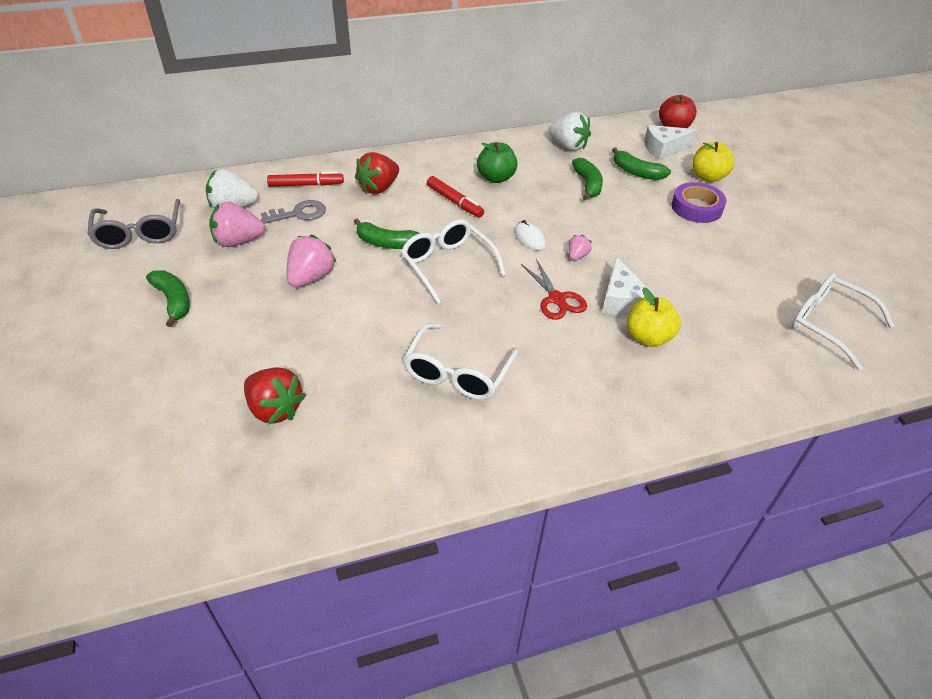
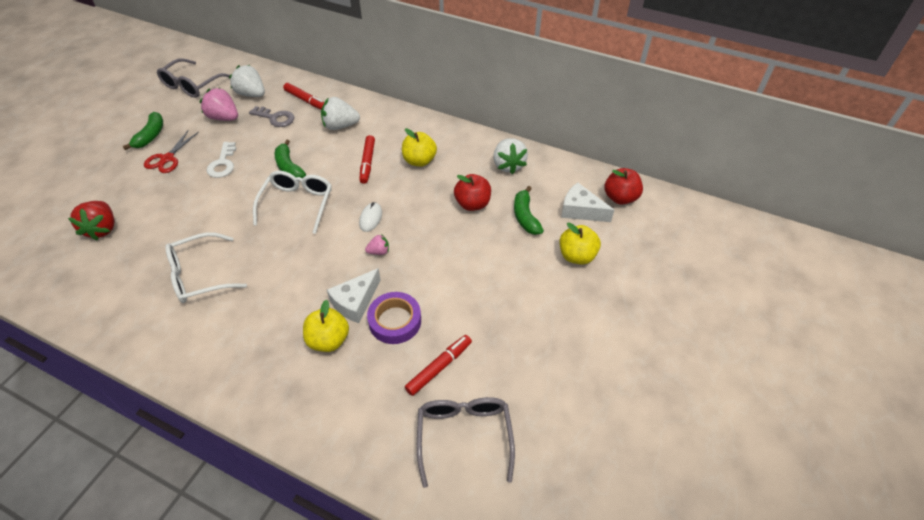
camera: 45 degrees right, 5 degrees up
(311, 277) = (223, 163): pink strawberry -> white key
(379, 188) = (340, 126): red strawberry -> white strawberry
(496, 178) = (419, 161): green apple -> yellow apple
(556, 299) = (319, 271): red scissors -> red scissors (167, 159)
(587, 185) = (472, 204): green banana -> red apple
(696, 208) = (523, 274): purple tape -> purple tape (395, 321)
(746, 298) = (439, 367): none -> red marker
(827, 324) = (464, 435): white glasses -> grey glasses

